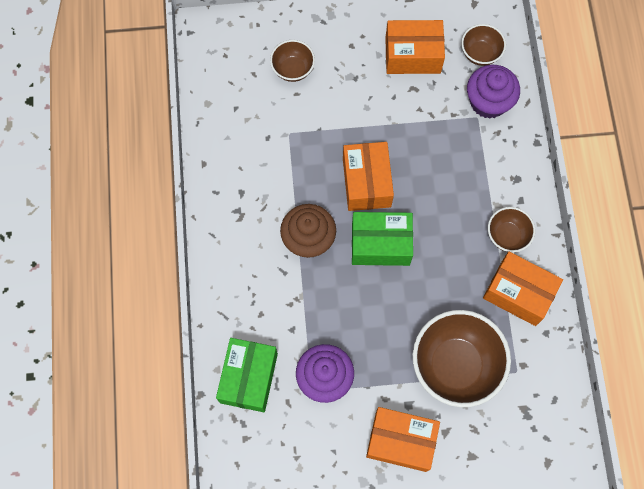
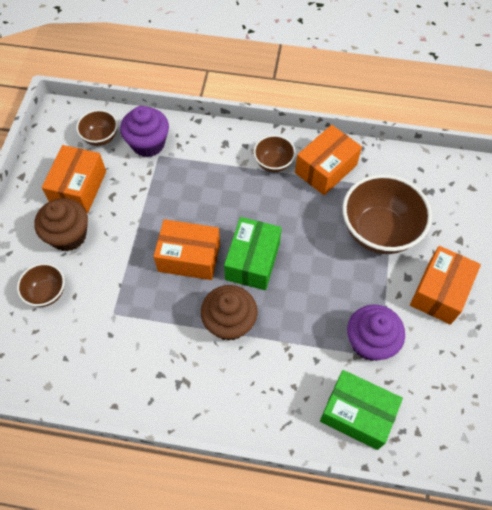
camera: 75 degrees left, 10 degrees down
(357, 65) = (68, 235): none -> brown cupcake

